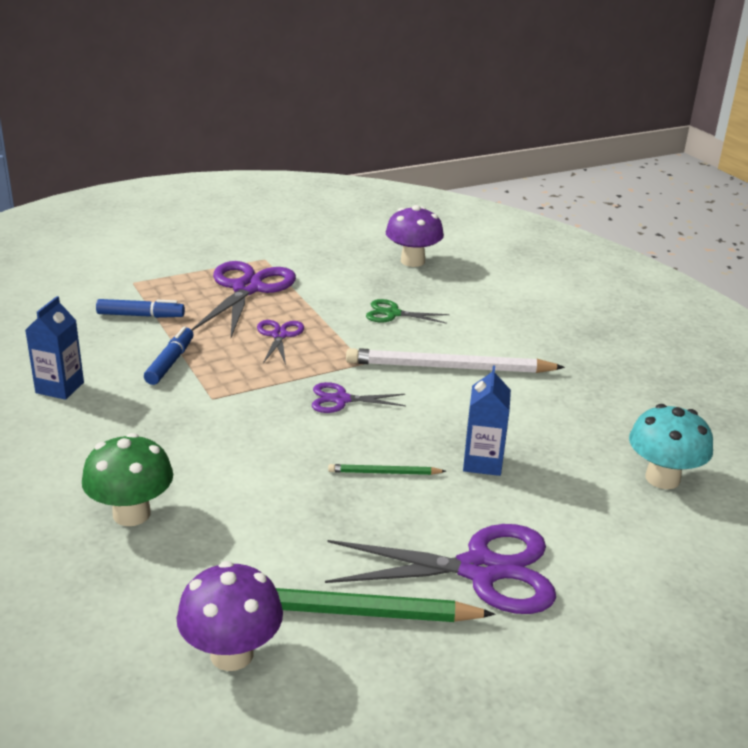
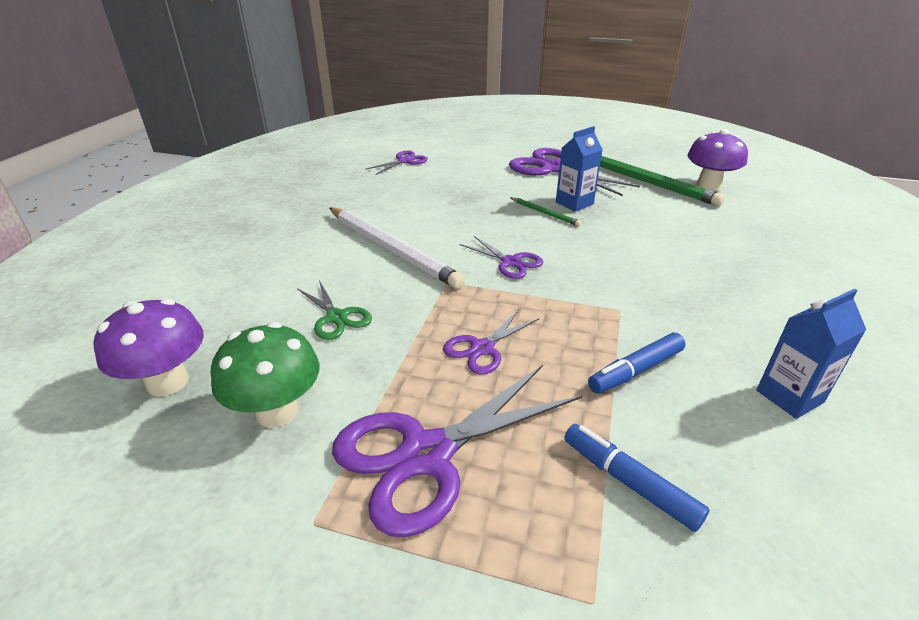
camera: 135 degrees left, 5 degrees up
(131, 514) = (741, 254): green mushroom -> green mushroom (277, 411)
(482, 462) = (479, 197): blue carton -> blue carton (574, 203)
(662, 478) = (404, 161): turquoise mushroom -> purple scissors

